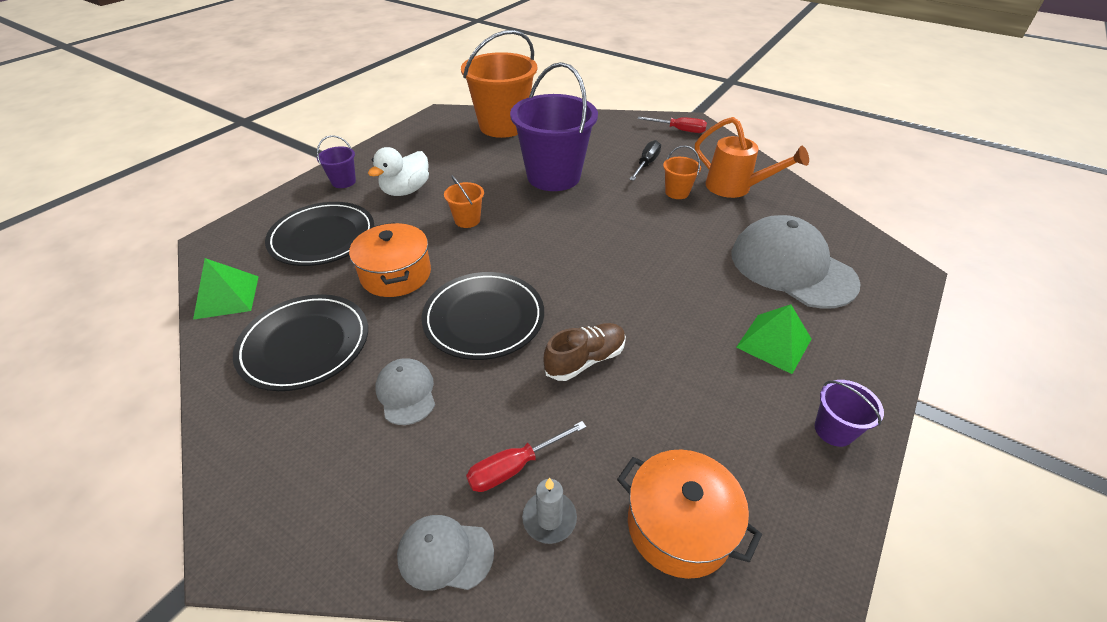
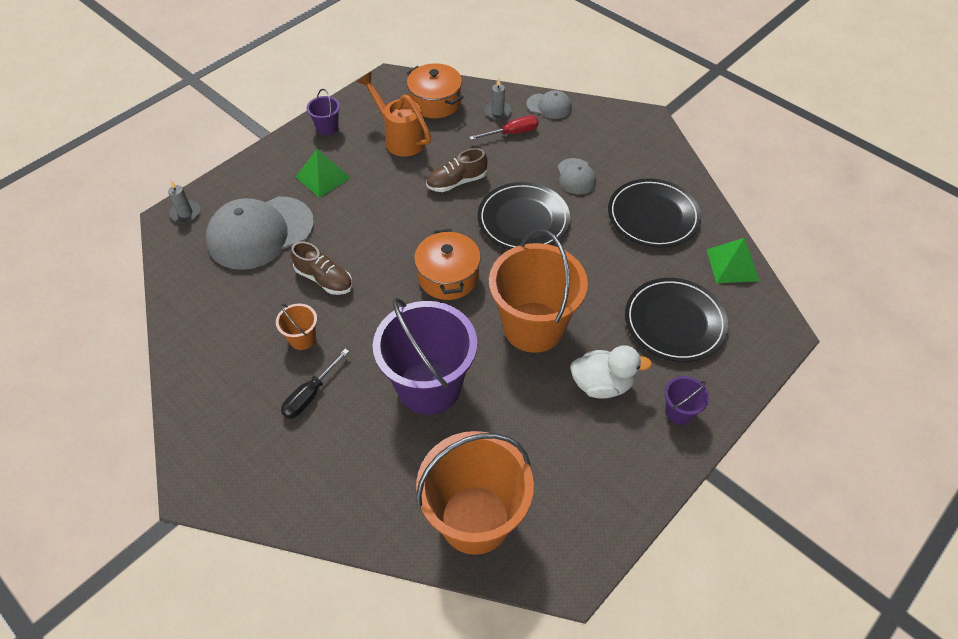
camera: 170 degrees left, 10 degrees up
(396, 274) = (596, 269): orange pot -> orange pot (448, 276)
(406, 190) = (602, 384): white duck -> white duck turned 45 degrees clockwise
(467, 220) = (533, 327): orange bucket -> orange bucket, size x2.32
(679, 130) = (226, 467): red screwdriver -> none
(688, 234) = (324, 279): none -> brown shoe
(735, 188) = (235, 336): orange watering can -> orange watering can (400, 138)
(792, 267) = (260, 233): grey cap -> grey cap turned 90 degrees clockwise
(896, 277) = (185, 213): none -> grey candle

